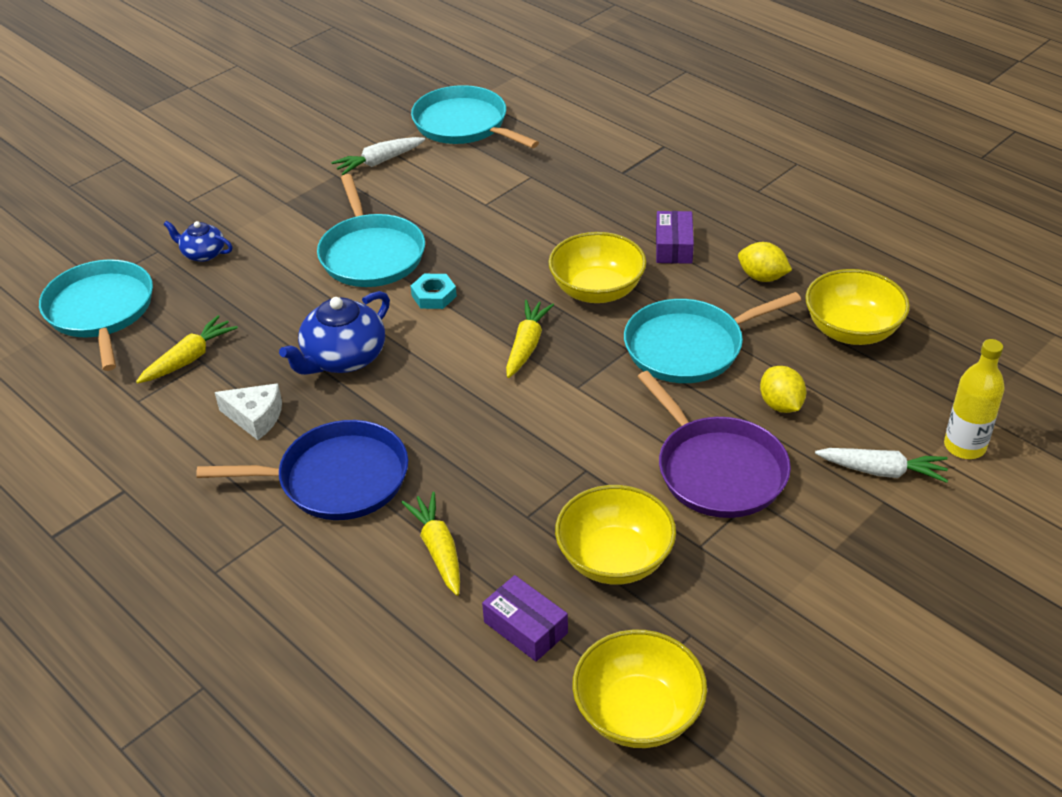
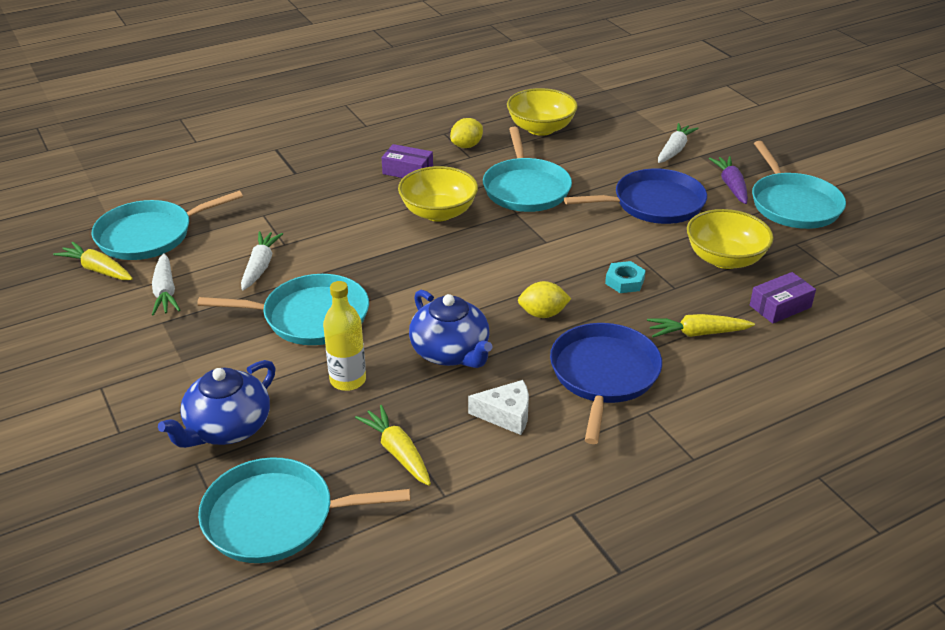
camera: 75 degrees left, 5 degrees down
(203, 253) = (227, 428): blue teapot -> blue teapot, size x1.74
(255, 417) = (506, 415): white cheese -> white cheese turned 60 degrees clockwise
(434, 296) = (395, 290): turquoise nut -> turquoise nut (624, 281)
(440, 201) = (260, 266): none -> white carrot
(527, 345) = (486, 255): yellow carrot -> yellow carrot (98, 269)
(638, 713) = (856, 275): yellow bowl -> none
(717, 470) = (653, 204): purple pan -> blue pan
(781, 405) = (601, 168): yellow lemon -> yellow lemon (543, 314)
(802, 624) = (793, 204): none -> turquoise pan
(815, 546) = (731, 186): none -> purple carrot
(964, 446) = (662, 121): yellow bottle -> yellow bottle (348, 380)

